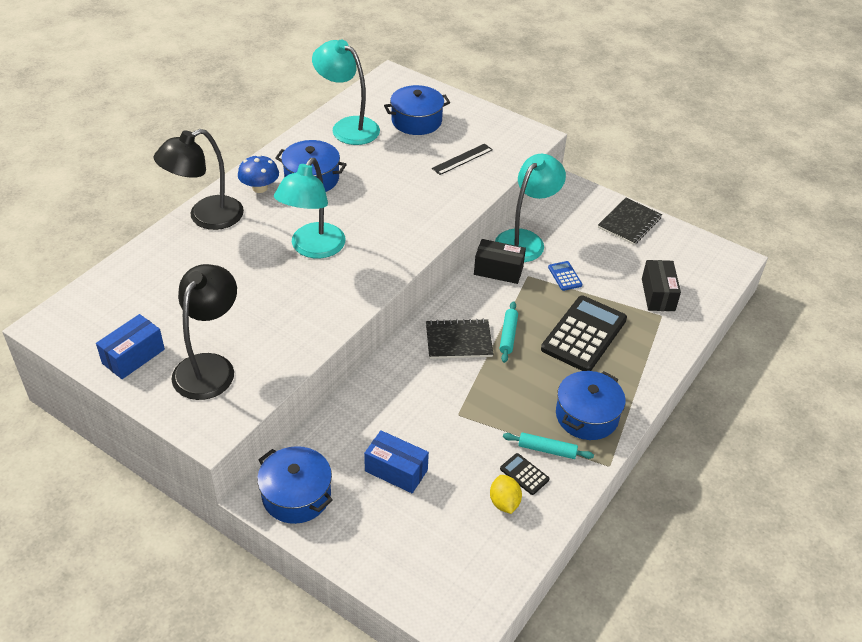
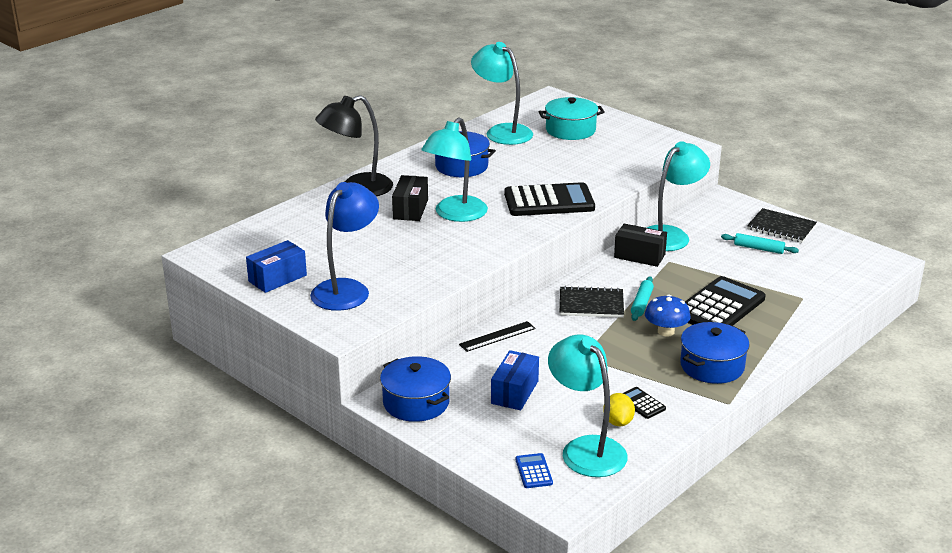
camera: 10 degrees right, 15 degrees down
(209, 366) = (346, 289): black lamp -> blue lamp
(260, 188) = (410, 171): blue mushroom -> blue mushroom (666, 331)
(396, 470) = (514, 392): blue box -> blue box turned 75 degrees clockwise
(406, 223) = (549, 201): none -> black calculator
(416, 121) = (570, 130): blue pot -> turquoise pot
(462, 159) = (612, 159): black ruler -> black ruler (497, 336)
(476, 544) = (586, 449): none -> turquoise lamp
(547, 450) = (667, 388): turquoise rolling pin -> turquoise rolling pin (758, 248)
(564, 276) = (707, 263): blue calculator -> blue calculator (533, 471)
(629, 223) = (781, 227): black notebook -> black notebook turned 75 degrees clockwise
(658, 294) = (802, 282): black box -> black box (410, 209)

